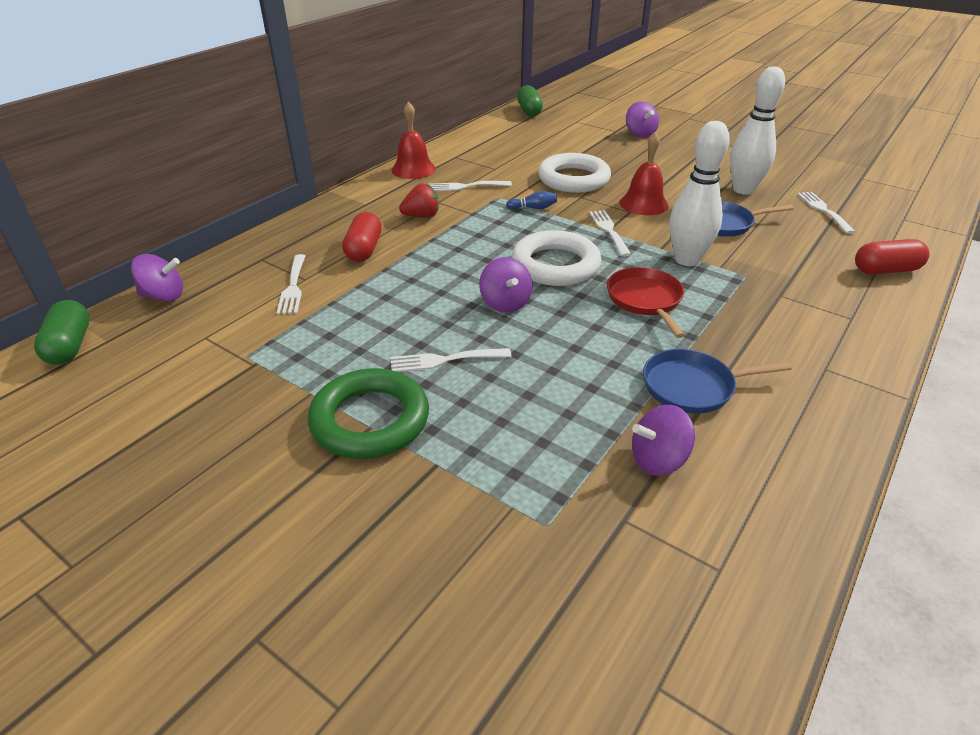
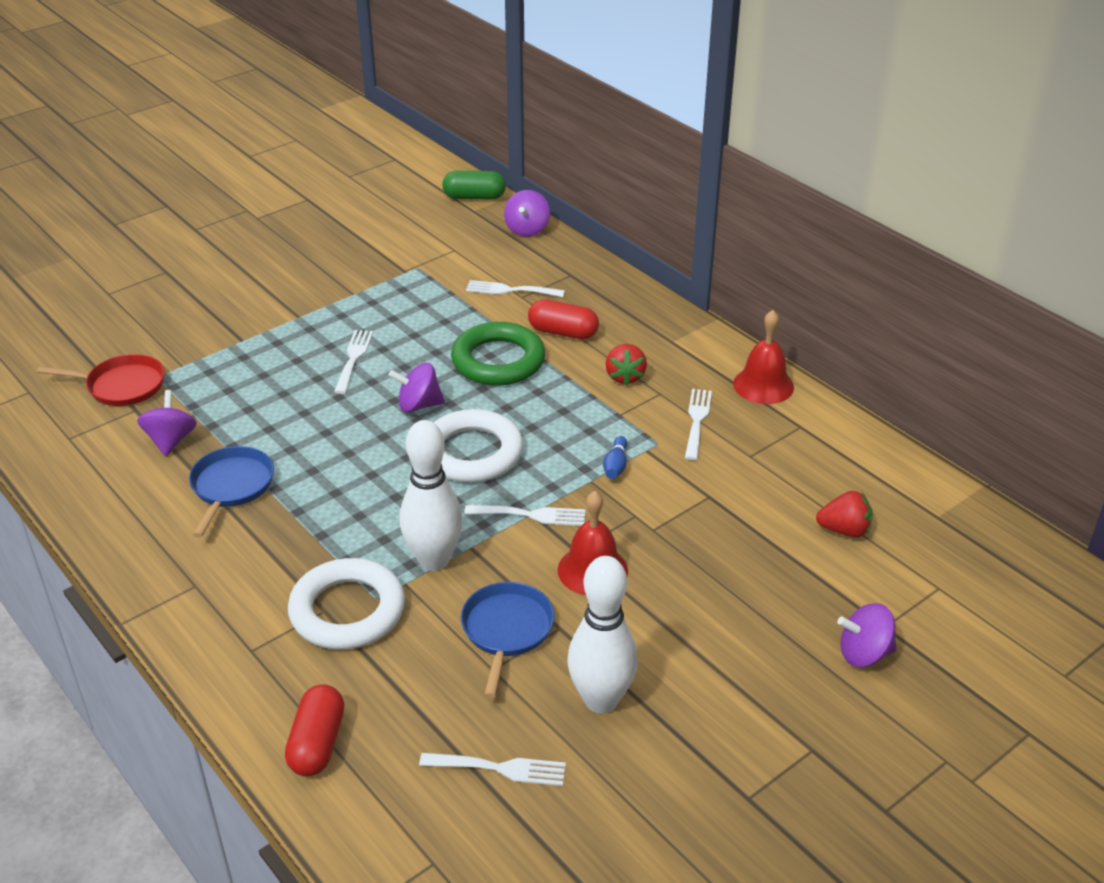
camera: 105 degrees right, 0 degrees up
(370, 420) = (305, 317): green ring -> green ring (498, 361)
(529, 111) = (995, 539): green capsule -> none
(548, 141) = (844, 530): none -> red strawberry
(573, 179) = (693, 523): white ring -> white ring (347, 611)
(645, 300) = (373, 499): red pan -> red pan (122, 386)

